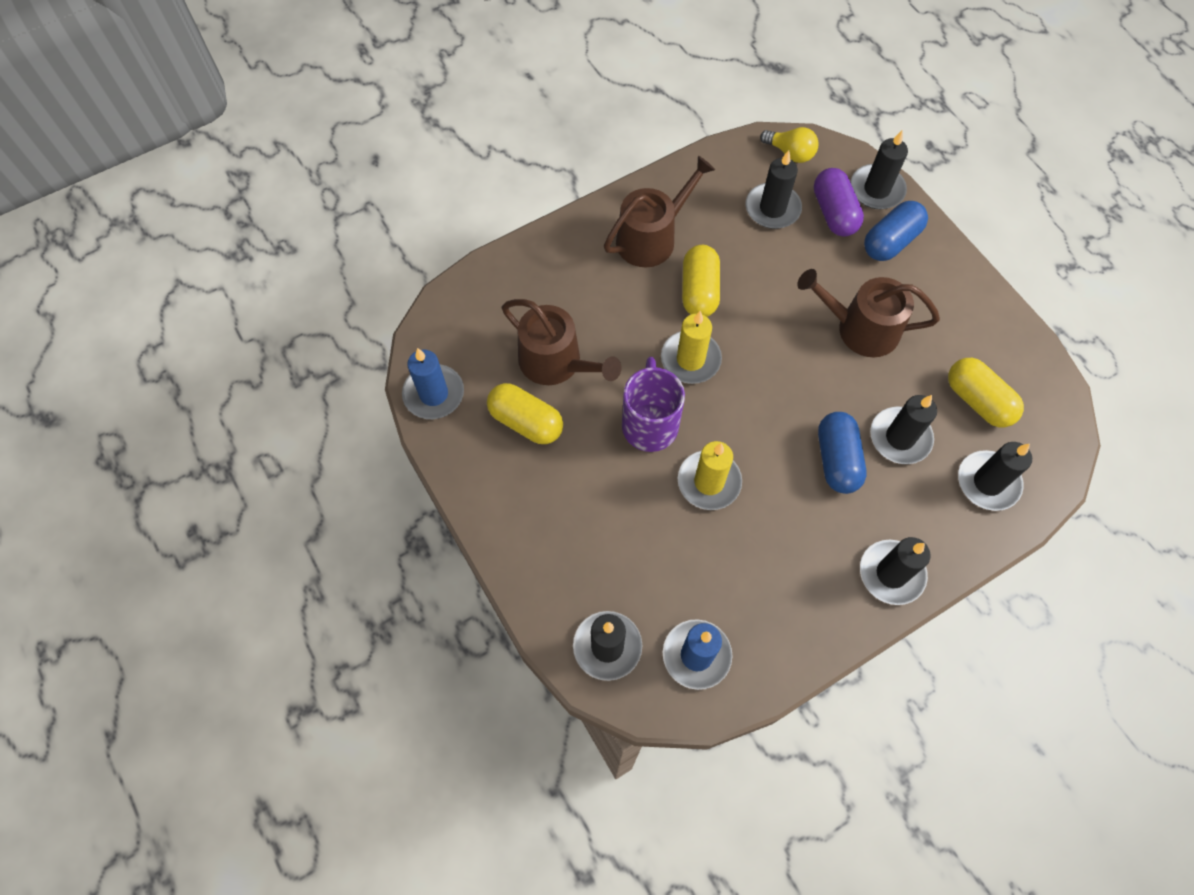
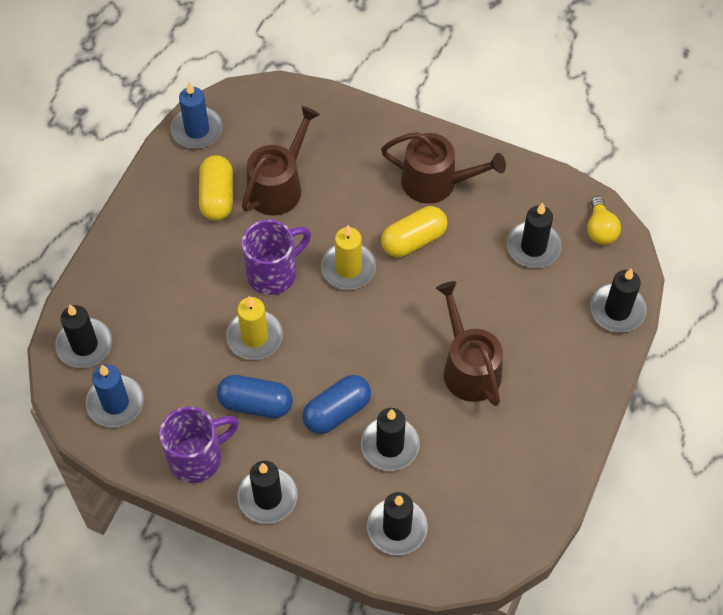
camera: 55 degrees right, 5 degrees down
(556, 362) = (278, 186): brown watering can -> brown watering can turned 150 degrees counterclockwise
(809, 612) = (197, 458): none -> purple mug
(834, 213) = (566, 292): purple capsule -> none
(890, 241) = (572, 346): blue capsule -> blue capsule (255, 404)
(977, 400) = (467, 485): yellow capsule -> none

